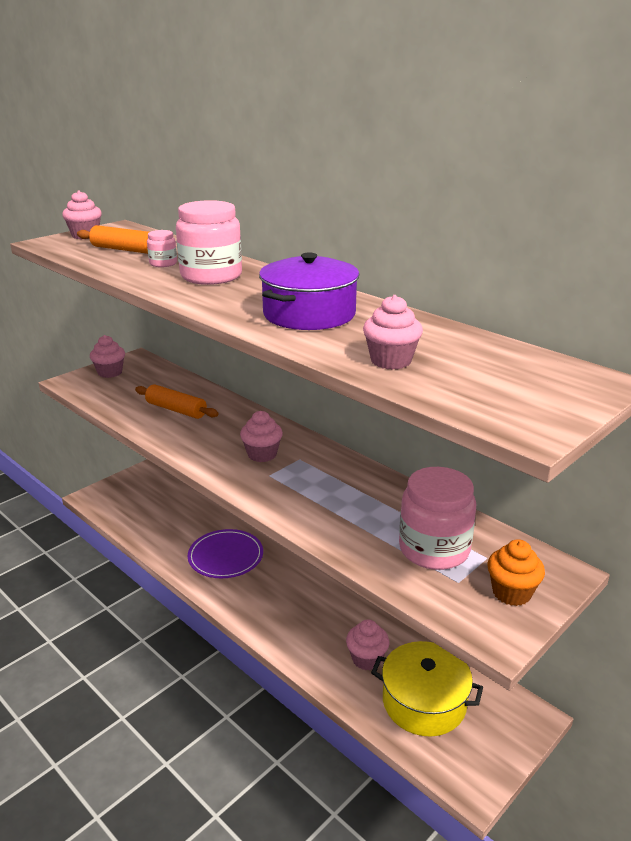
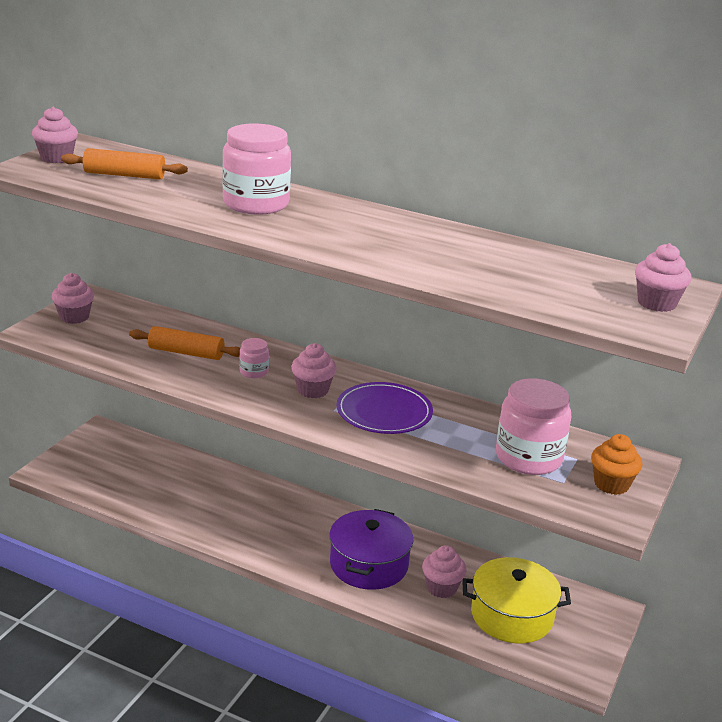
camera: 20 degrees left, 0 degrees up
(163, 263) = (188, 191): pink jar -> pink jar (254, 372)
(225, 556) = (245, 513): purple plate -> purple plate (384, 412)
(309, 314) = (393, 241): purple pot -> purple pot (369, 564)
(391, 361) = (505, 283): pink cupcake -> pink cupcake (656, 303)

